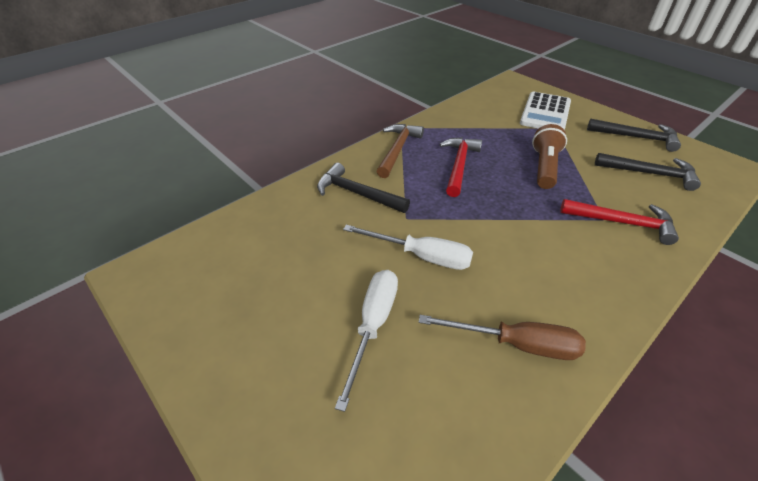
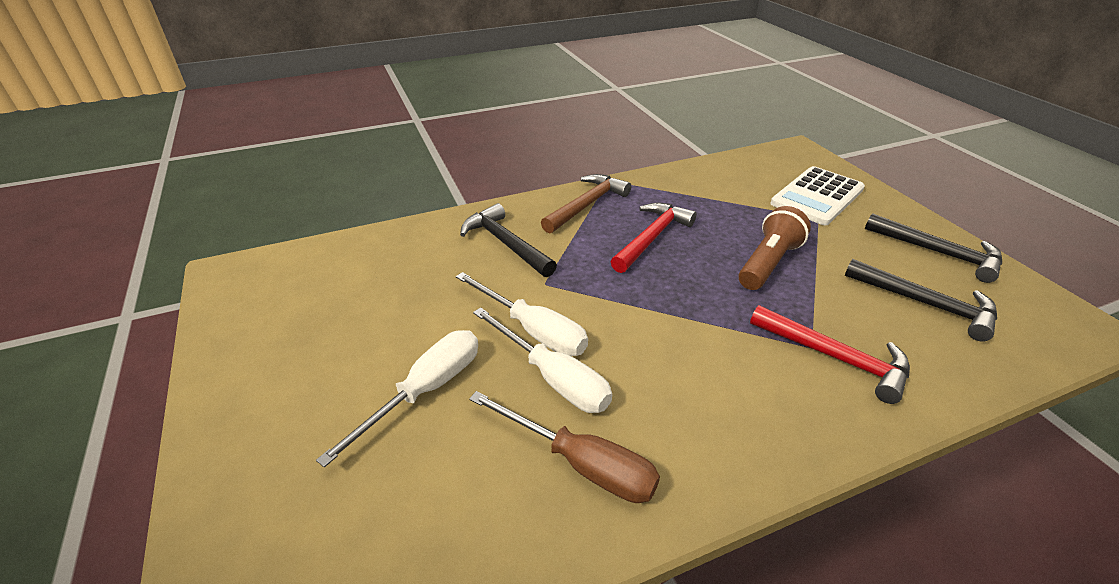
camera: 20 degrees right, 5 degrees down
(458, 288) = (552, 377): none -> white screwdriver

